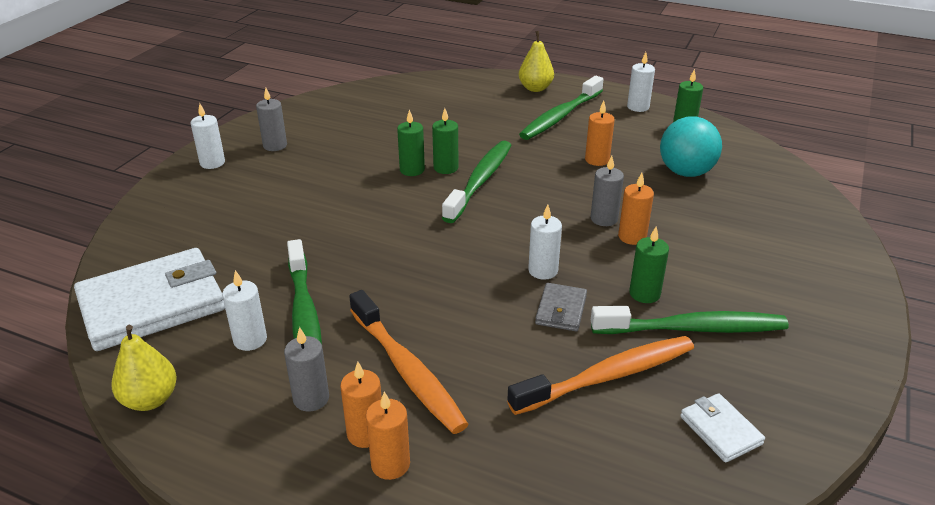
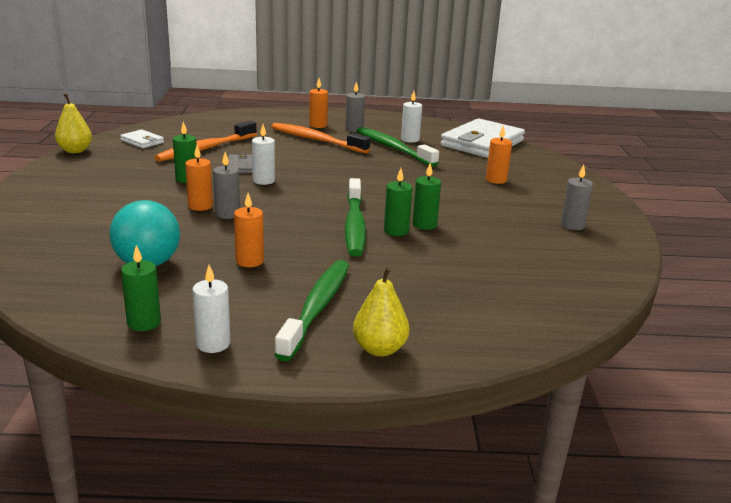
camera: 155 degrees right, 10 degrees down
(150, 400) = (426, 123): yellow pear -> yellow pear (75, 151)
(212, 163) = (594, 205): white candle -> none
(390, 464) = (299, 121): orange candle -> orange candle (496, 180)
(692, 329) = (153, 169): green toothbrush -> none

